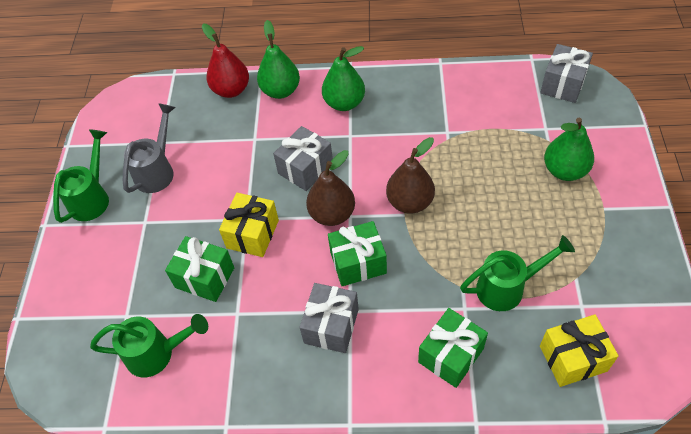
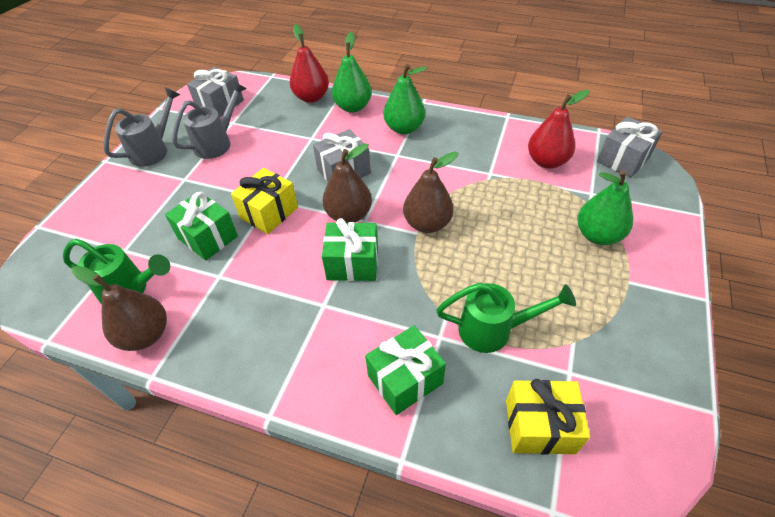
camera: 15 degrees right, 5 degrees down
(92, 197) = (154, 150): green watering can -> grey watering can
(198, 391) = (145, 335): none -> brown pear
(331, 326) = (299, 313): grey gift -> grey gift (220, 104)
(495, 105) = (547, 161): none -> red pear

